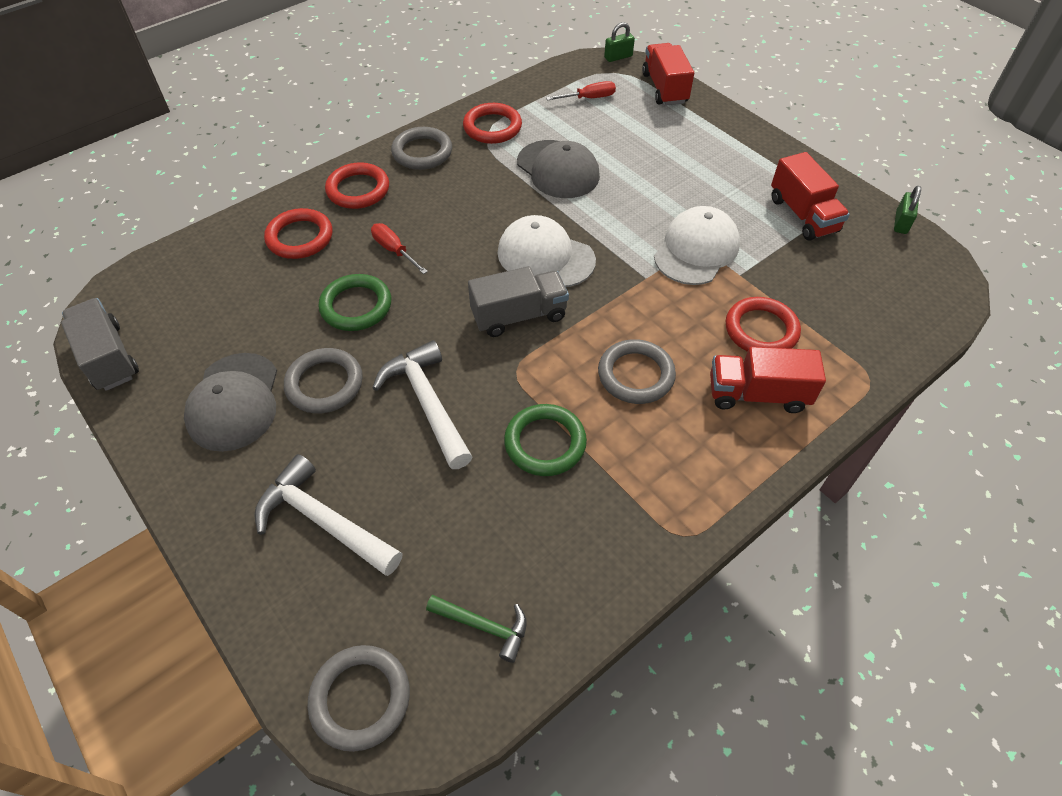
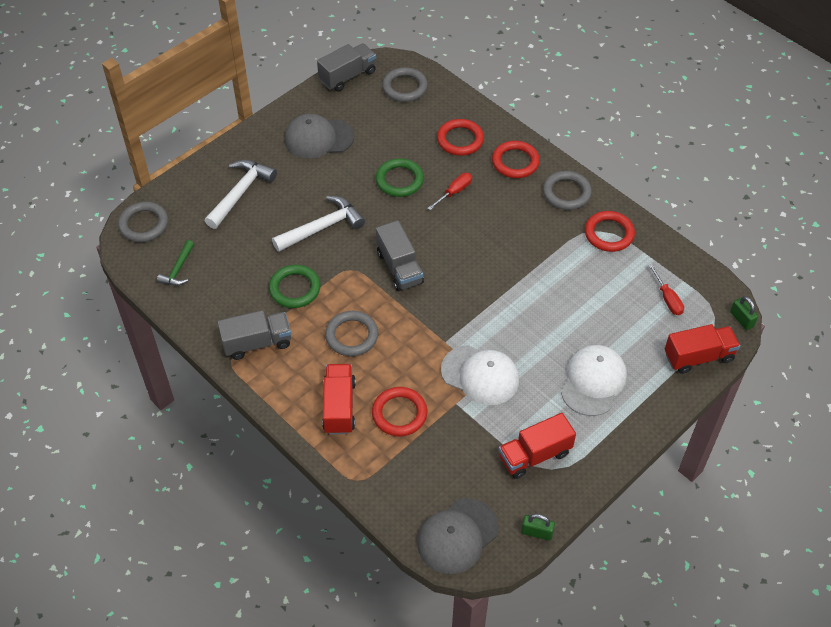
camera: 85 degrees right, 0 degrees up
(324, 384) = (334, 176): grey ring -> grey ring (404, 87)
(545, 256) = (460, 279): white cap -> white cap (593, 381)
(558, 169) = (562, 281): grey cap -> grey cap (457, 536)
(649, 497) = (257, 343): none -> grey truck

